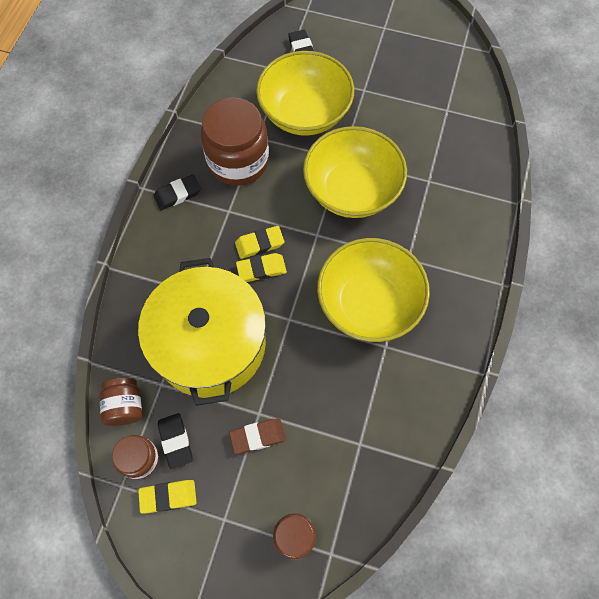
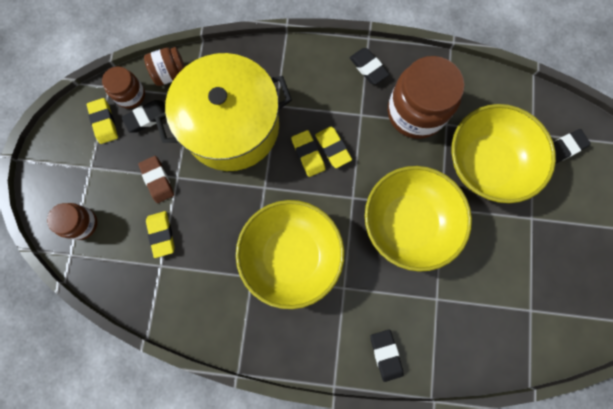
camera: 80 degrees right, 10 degrees up
(323, 439) = (161, 234): none -> yellow eraser
(475, 233) = (386, 354): none -> black eraser

